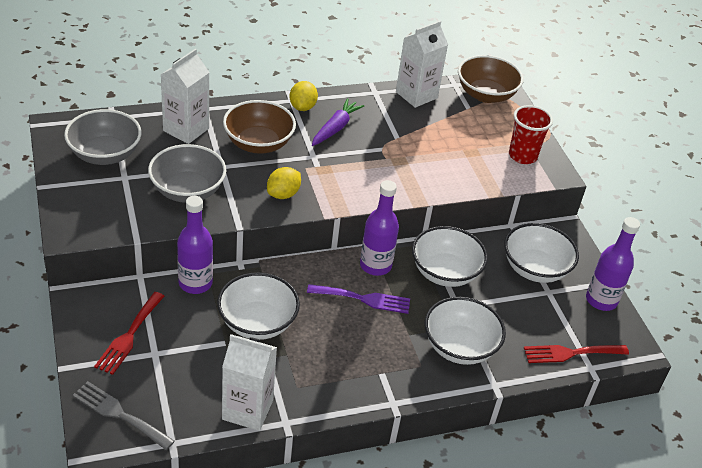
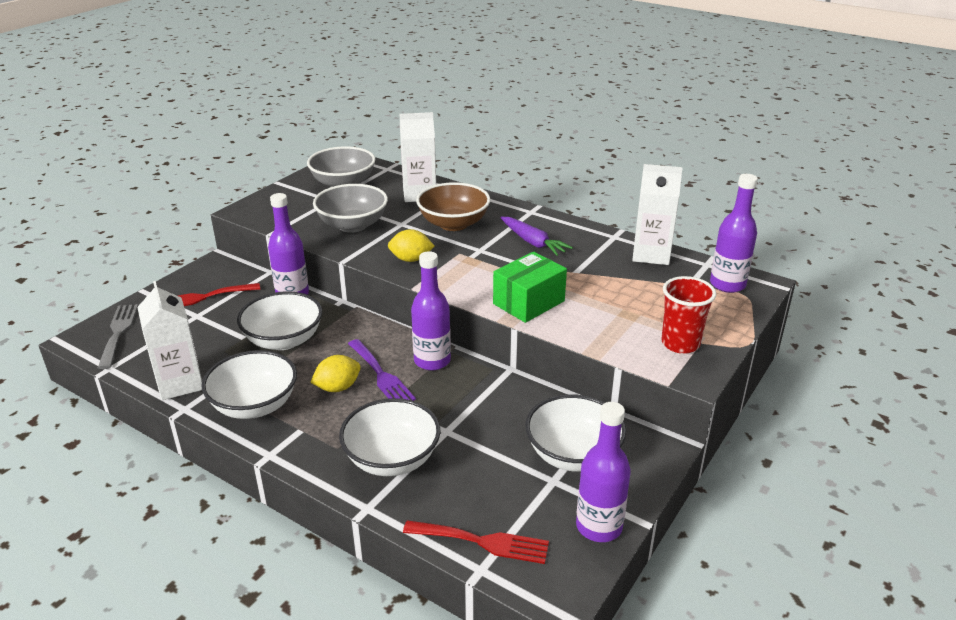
camera: 55 degrees right, 10 degrees down
(302, 107) = (531, 219): yellow lemon -> yellow lemon (338, 387)
(335, 128) = (533, 242): purple carrot -> purple carrot turned 60 degrees clockwise
(408, 180) = (528, 302): none -> green box
(445, 272) = (480, 402): white bowl -> white bowl (254, 405)
(486, 95) = (727, 284): brown bowl -> purple bottle
(570, 353) = (483, 542): red fork -> red fork turned 150 degrees clockwise

